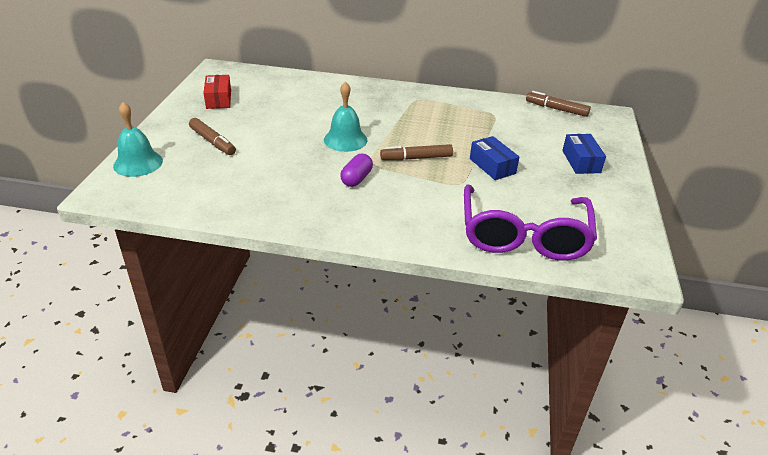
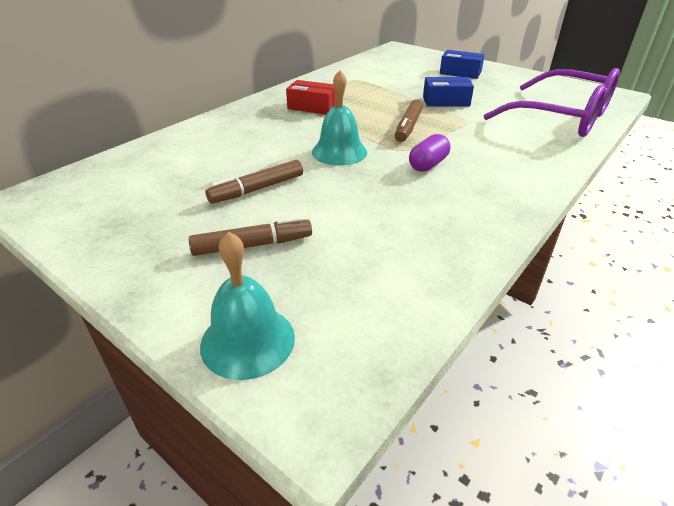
camera: 60 degrees left, 0 degrees up
(218, 99) = (128, 215): red box -> red box (312, 107)
(356, 179) = (428, 164): purple capsule -> purple capsule turned 75 degrees clockwise
(556, 109) = (372, 59): brown marker -> brown marker (257, 189)

